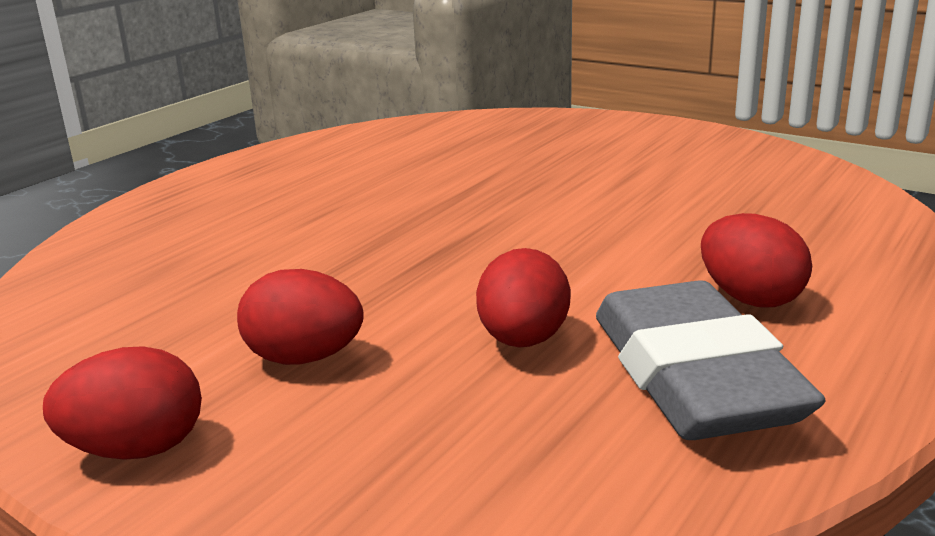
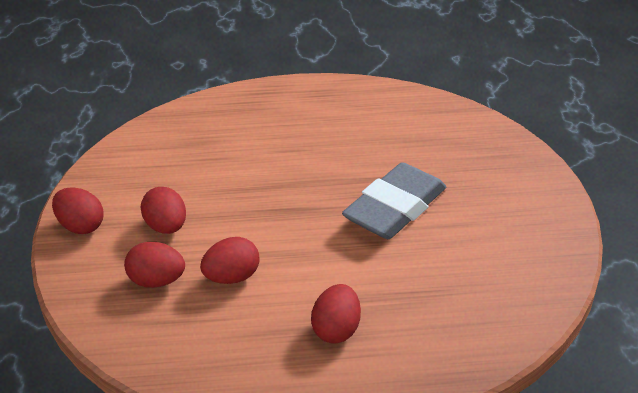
camera: 50 degrees right, 15 degrees up
(429, 414) = (156, 281): none -> red egg
(693, 377) = (245, 339): grey eraser -> grey eraser (395, 208)

